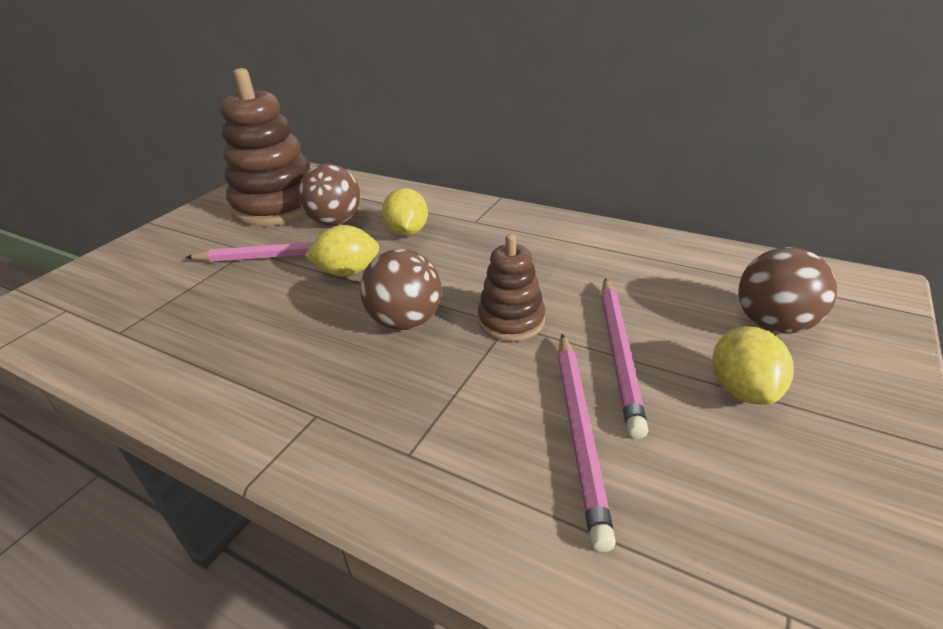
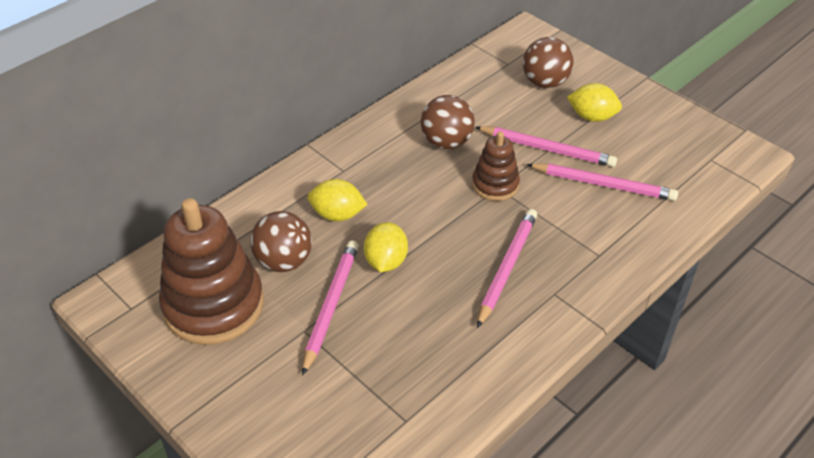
camera: 75 degrees left, 10 degrees up
(357, 360) = (507, 267): none -> pink pencil
(405, 321) = (472, 236): brown ball -> brown ball (446, 142)

